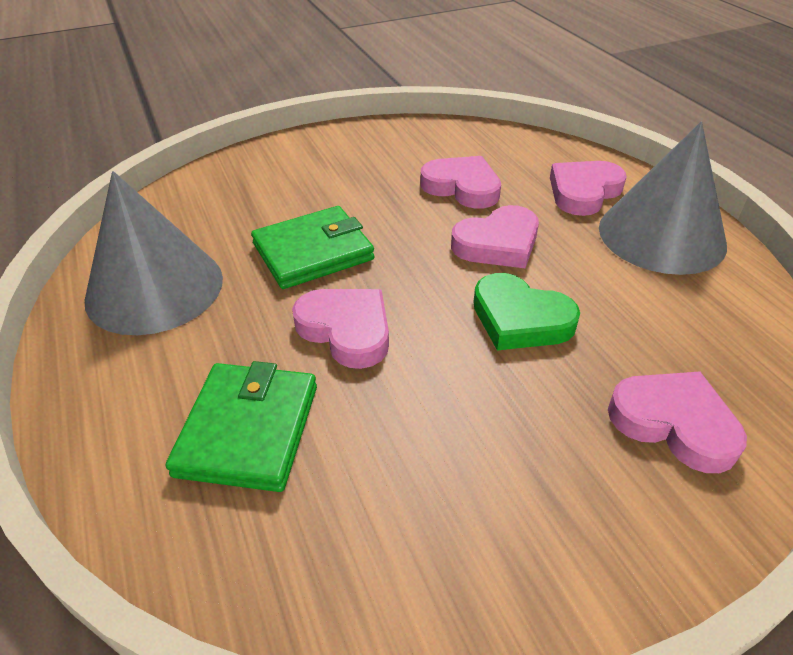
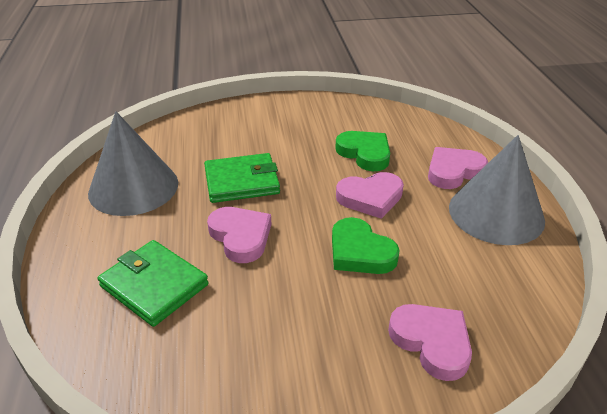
camera: 15 degrees right, 5 degrees down
(248, 429) = (154, 285): green wallet -> green wallet turned 75 degrees counterclockwise
(462, 187) = (365, 153): pink heart -> green heart

